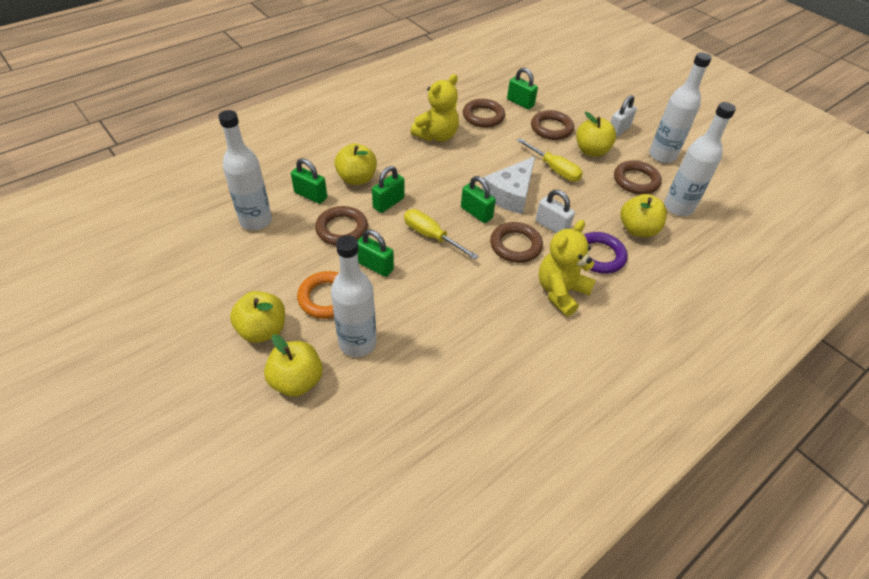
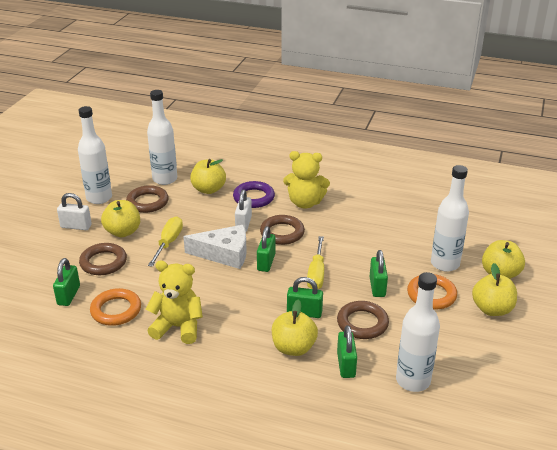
camera: 120 degrees left, 15 degrees down
(483, 116) = (116, 310): brown ring -> orange ring

